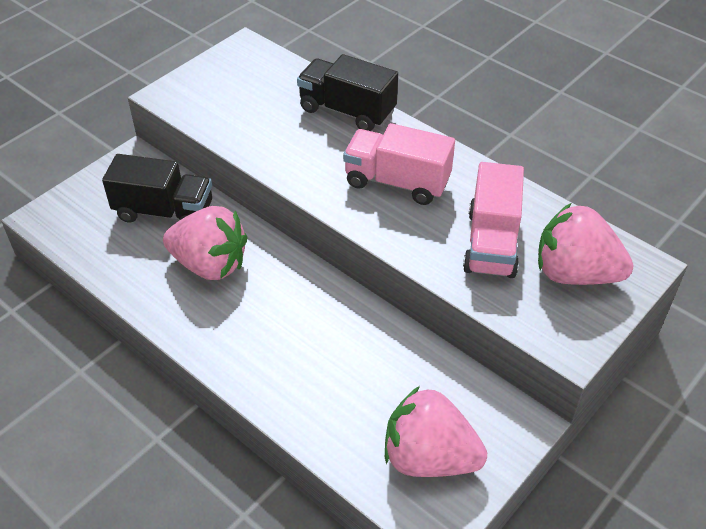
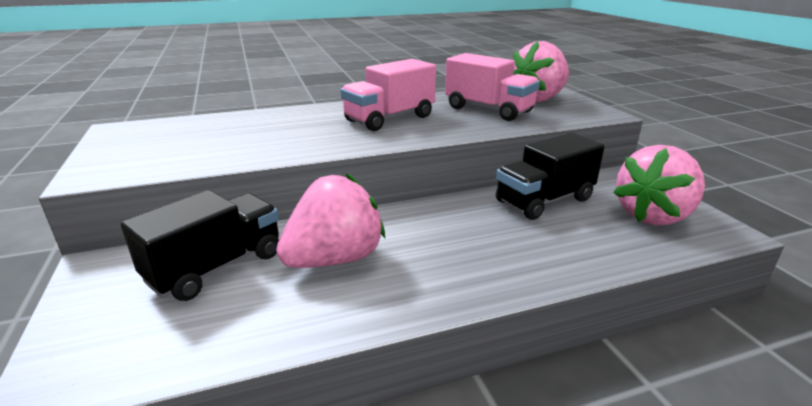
camera: 60 degrees left, 20 degrees down
(347, 111) = (282, 115): black truck -> black truck (544, 200)

